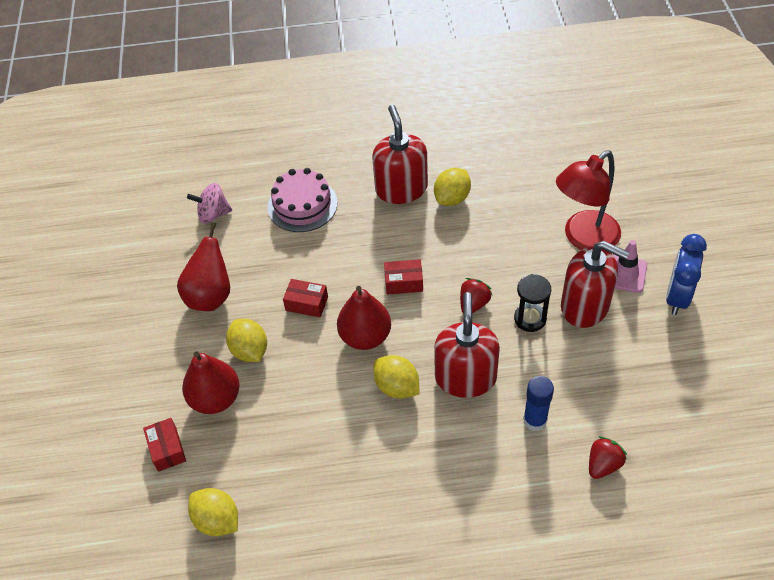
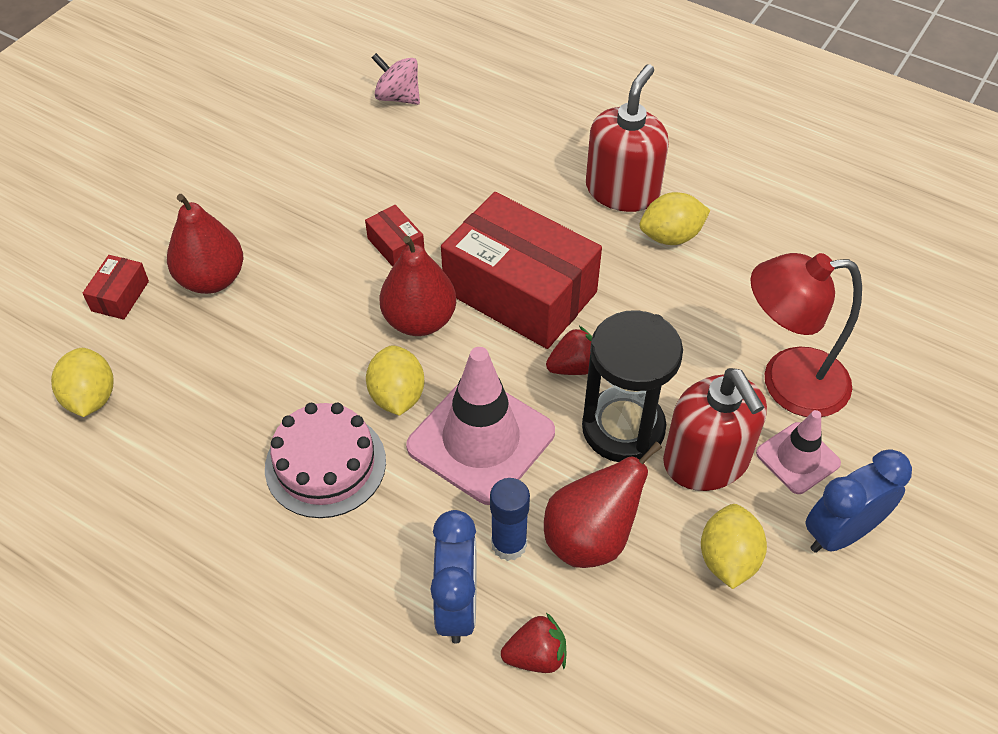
camera: 35 degrees right, 0 degrees up
(211, 296) = (311, 176): red pear -> red pear (591, 538)
(250, 350) = (292, 255): yellow lemon -> yellow lemon (728, 559)
(302, 205) = (497, 142): pink cake -> pink cake (325, 464)
(404, 282) = (520, 292): red box -> red box, size x2.42
(465, 377) = (481, 439): red soap dispenser -> pink traffic cone
(530, 319) = (623, 428): black hourglass -> black hourglass, size x1.70
(541, 471) = (457, 605): none -> blue clock

